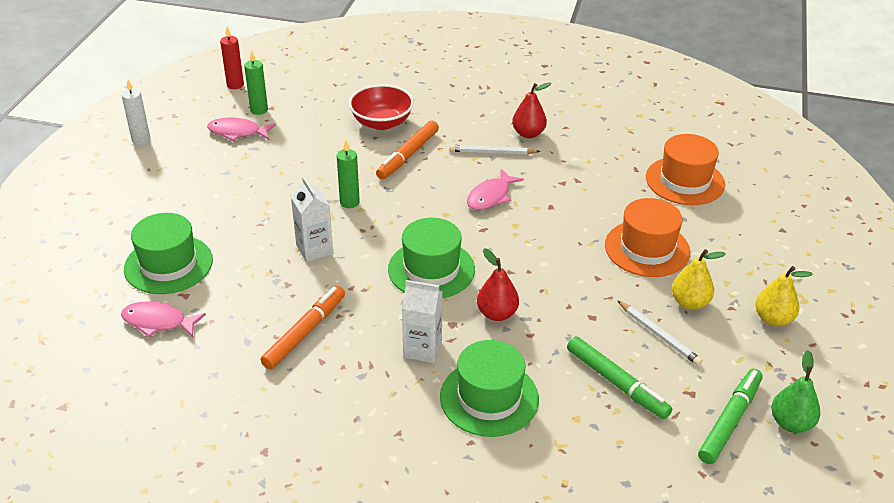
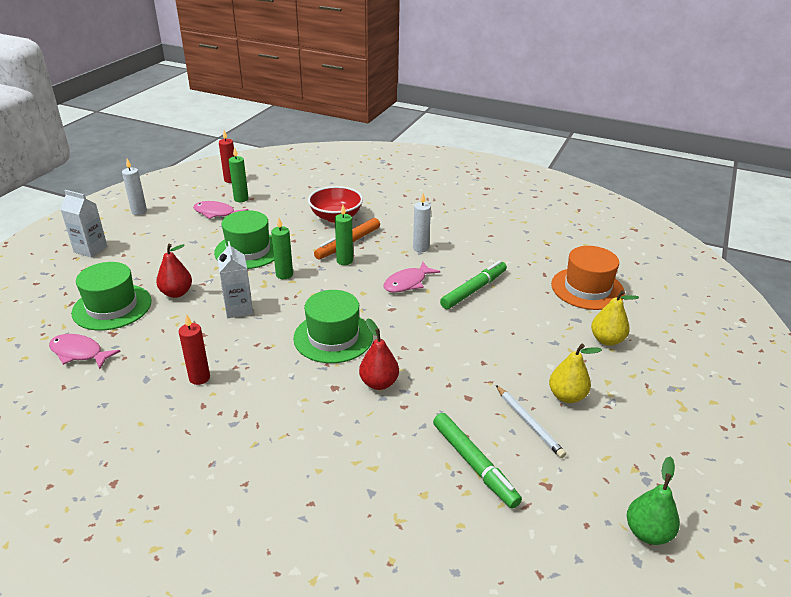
camera: 10 degrees right, 5 degrees down
(305, 332) = (199, 378): orange marker -> red candle
(411, 177) = (344, 261): none -> green candle
(422, 349) = (298, 406): white carton -> white carton (90, 249)
(489, 398) = (344, 461): green hat -> green hat (248, 250)
(492, 152) = (420, 248): white pencil -> white candle
(528, 134) = (457, 237): red pear -> red pear (176, 293)
(647, 248) = (537, 342): orange hat -> none
(729, 421) = (582, 520): green marker -> green marker (474, 290)
(773, 319) = (648, 422): yellow pear -> yellow pear (607, 340)

